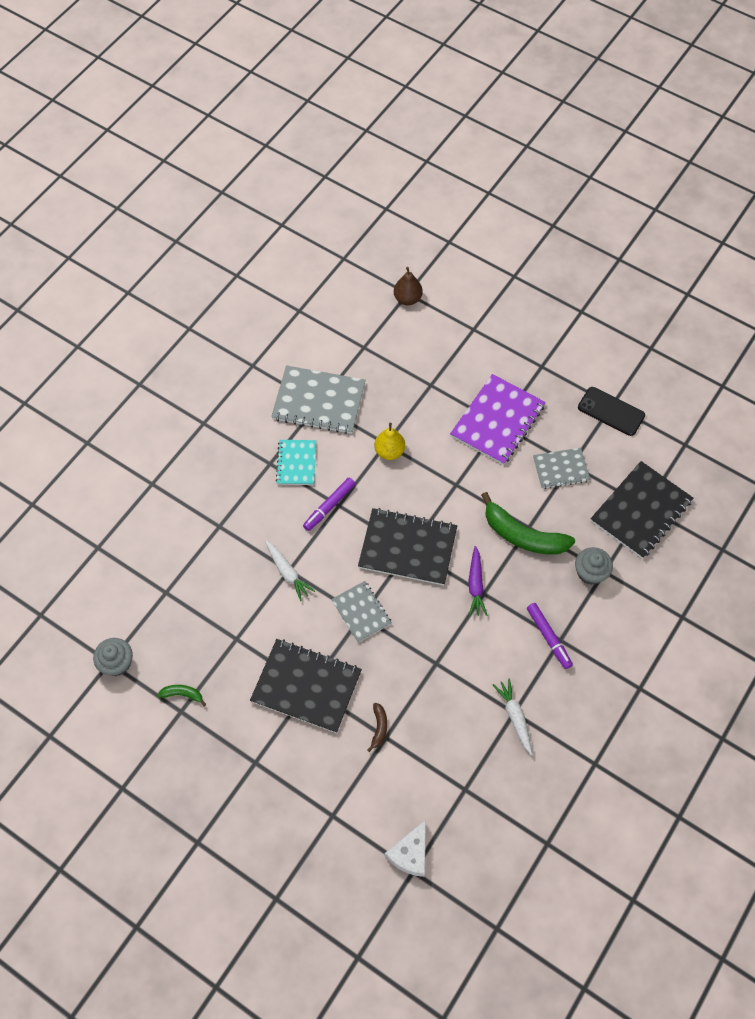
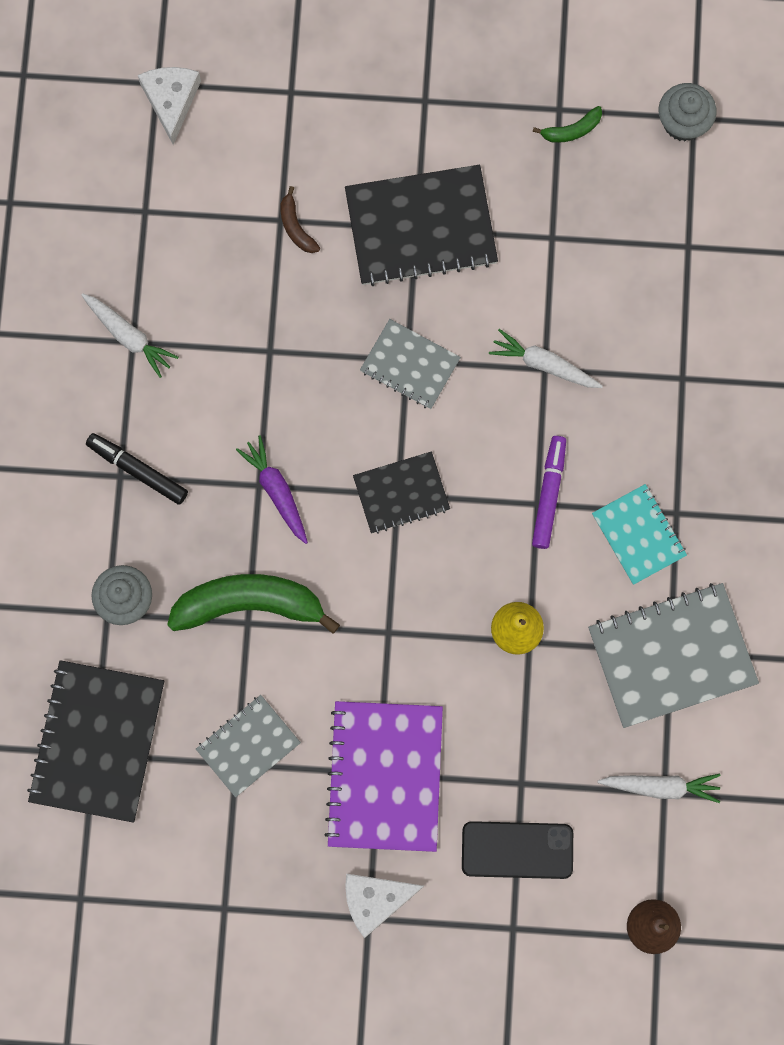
camera: 150 degrees right, 15 degrees up
(363, 350) = (660, 786): none -> white carrot
(407, 548) = (401, 493): black notebook -> black notebook, size x0.59
(534, 372) = (375, 900): none -> white cheese
(548, 637) = (137, 470): purple marker -> black marker
(611, 411) = (220, 894): black phone -> black phone (517, 850)

